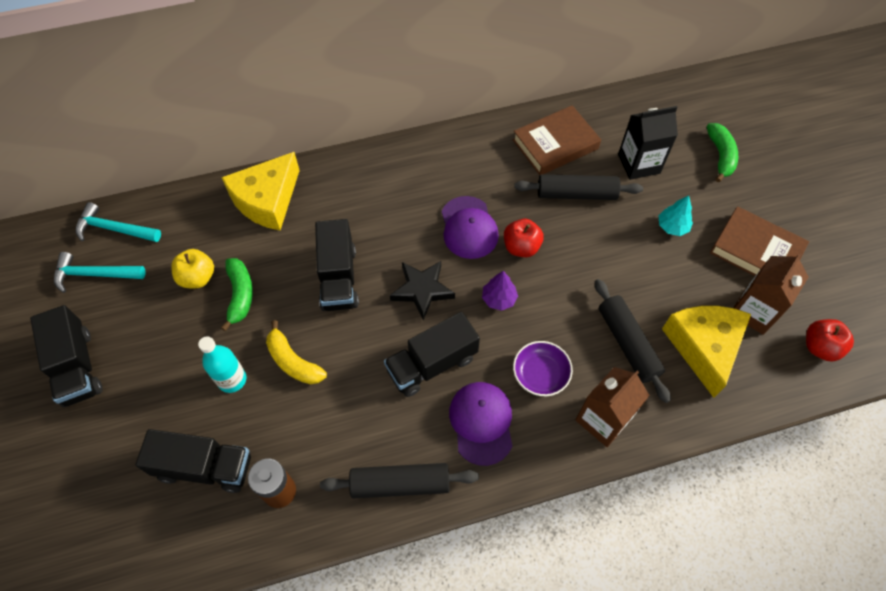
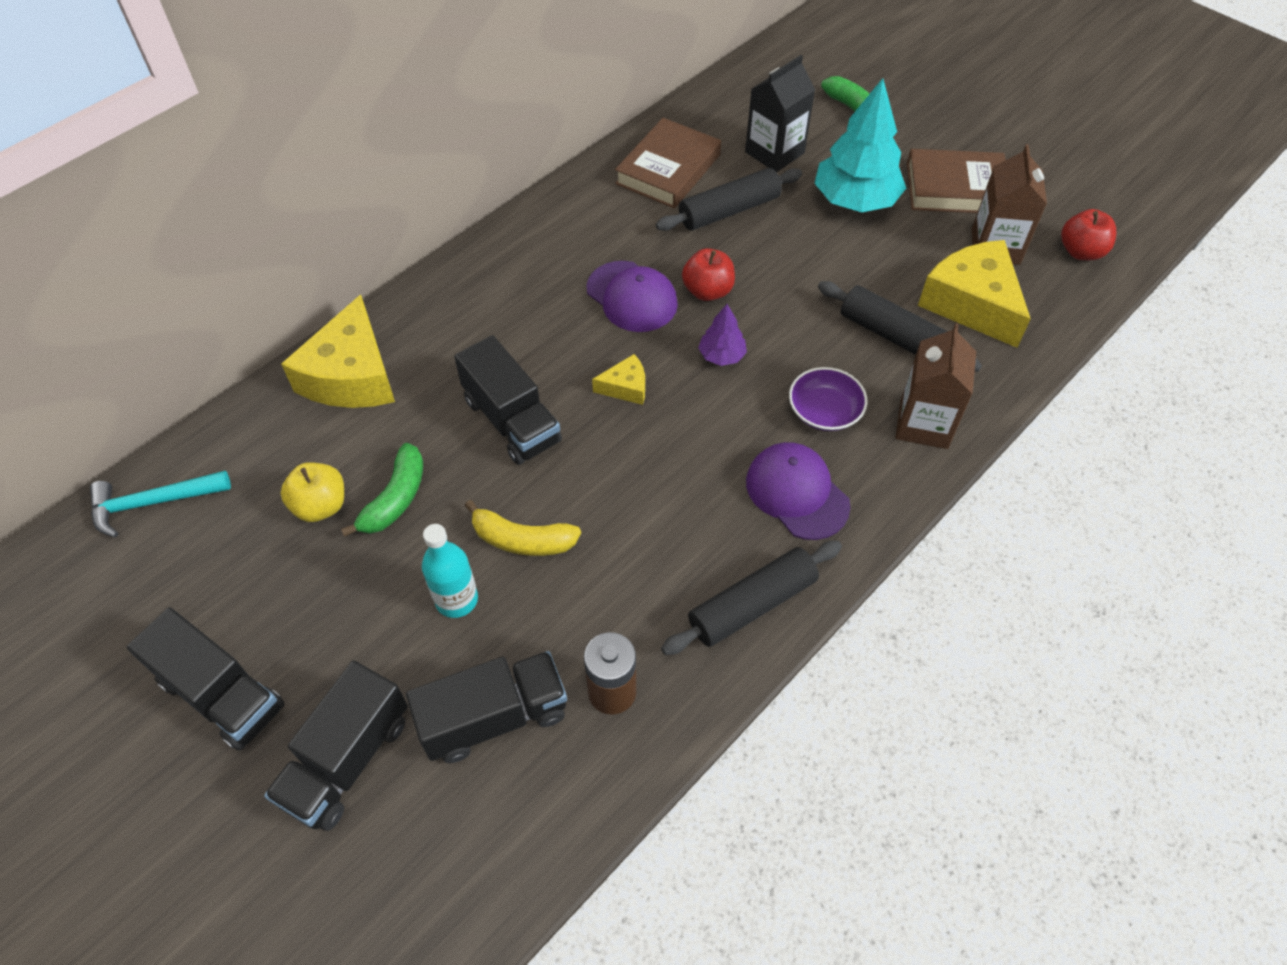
camera: 30 degrees left, 5 degrees down
(95, 274) = (164, 570): turquoise hammer -> none
(240, 295) = (395, 499): green banana -> green banana turned 60 degrees clockwise
(422, 290) = (625, 387): black star -> yellow cheese
(432, 364) = (695, 460): black truck -> black truck (347, 760)
(672, 227) = (855, 200): turquoise tree -> turquoise tree, size x2.08

